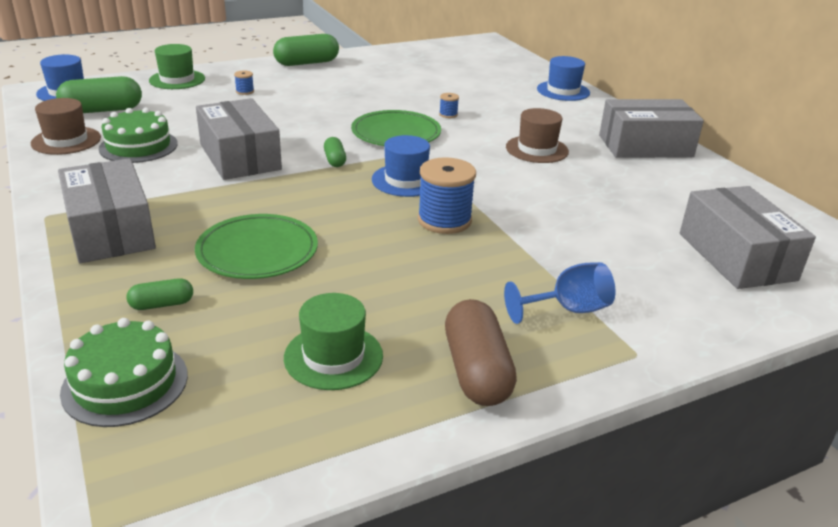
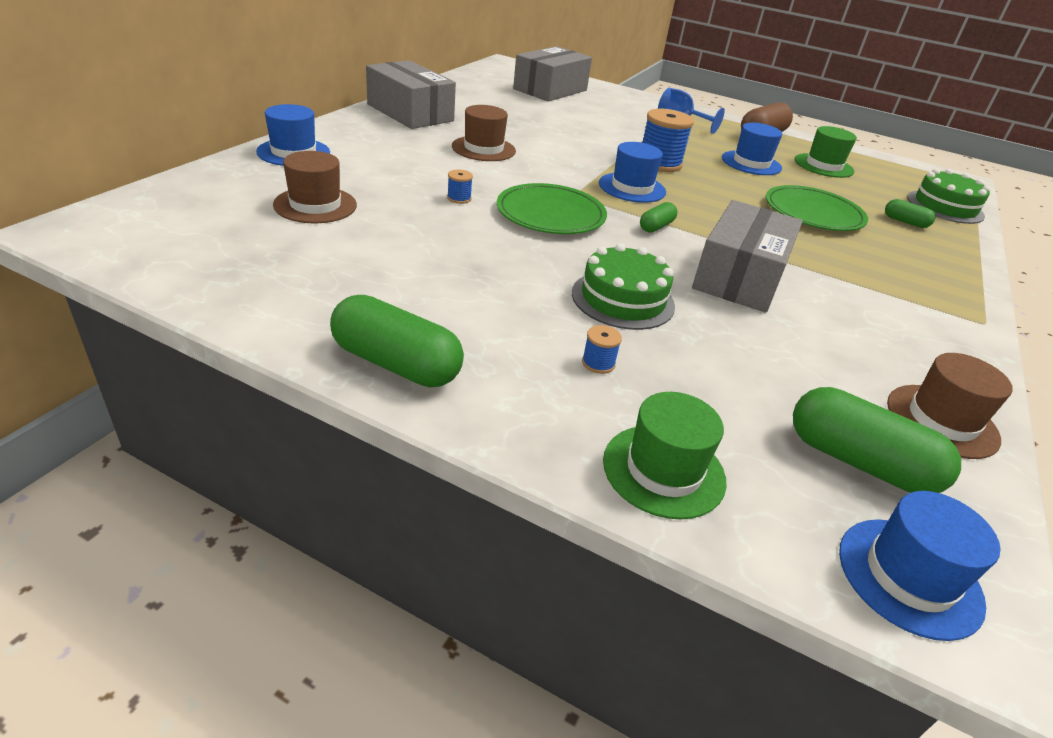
camera: 130 degrees left, 5 degrees up
(111, 230) = (922, 279): grey box -> none
(138, 146) = (843, 353): green cake -> green cake (623, 299)
(395, 288) = (751, 163): none -> blue hat
(473, 80) = (315, 205): none -> brown hat

